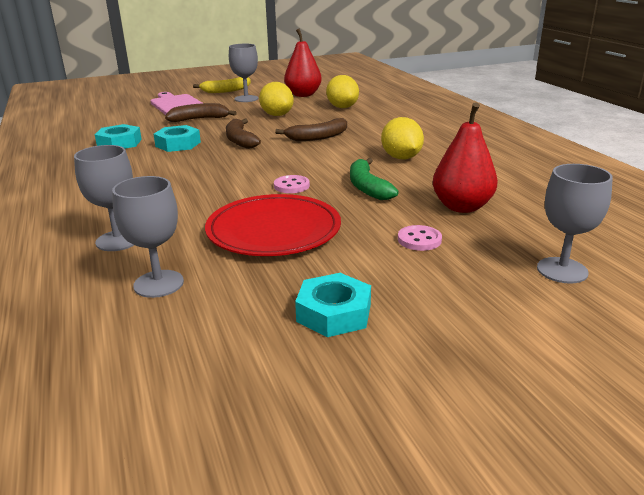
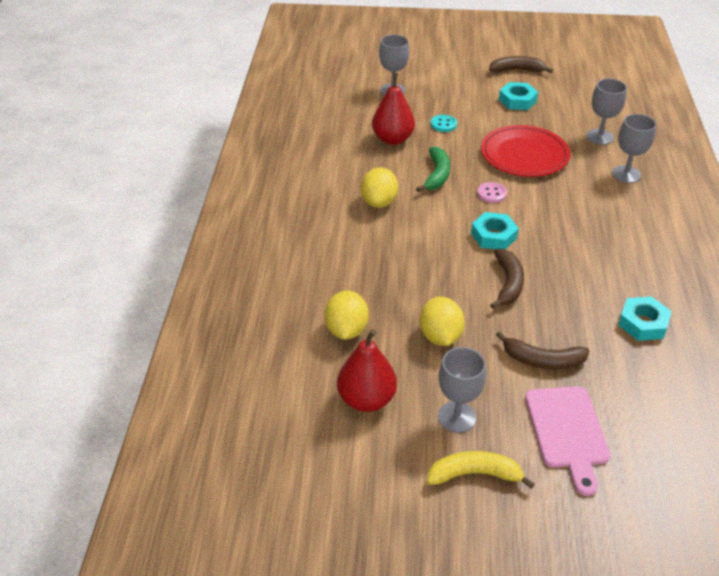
camera: 155 degrees left, 15 degrees up
(178, 144) = (576, 297): turquoise nut -> turquoise nut (493, 236)
(318, 137) = (425, 262): brown banana -> brown banana (517, 70)
(419, 240) = (443, 124): pink button -> turquoise button

